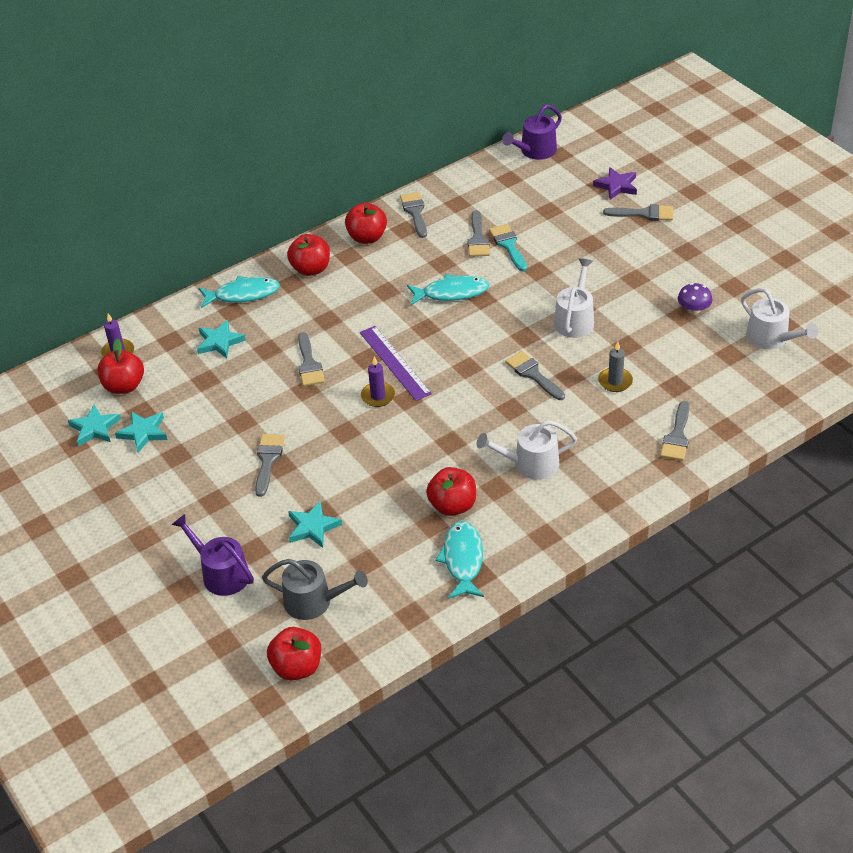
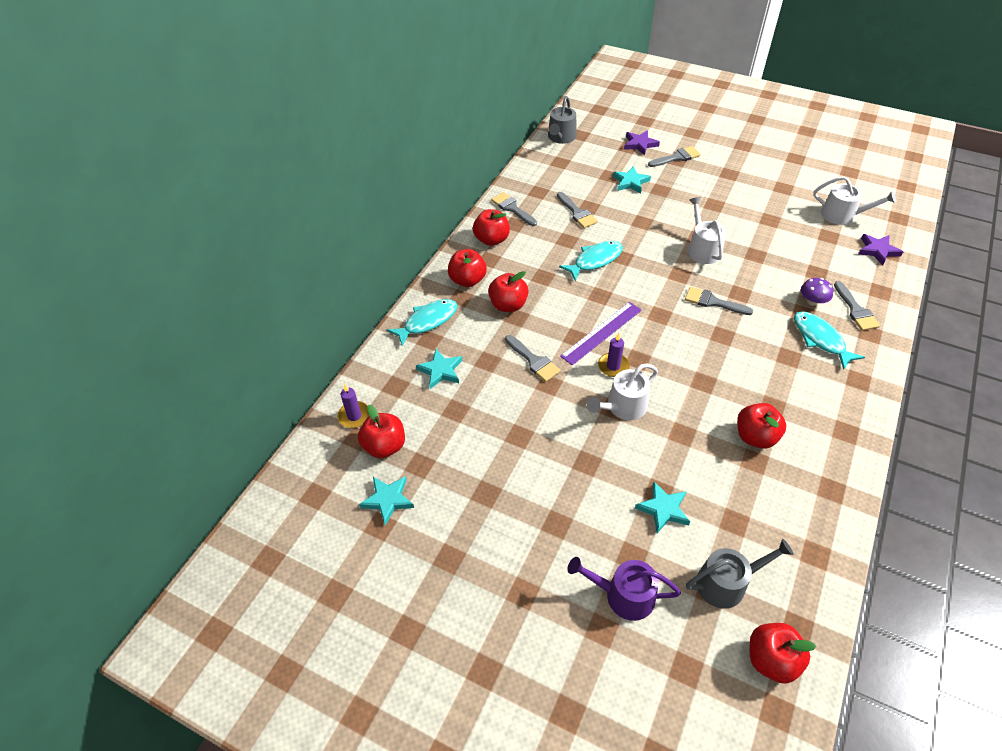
camera: 30 degrees left, 5 degrees up
(143, 433) = (438, 484): turquoise star -> turquoise star (630, 182)
(268, 460) = (572, 463): grey brush -> none
(329, 306) = (508, 305): none -> red apple
(395, 362) = (601, 332): purple ruler -> purple ruler turned 75 degrees counterclockwise
(463, 560) = (807, 482): turquoise fish -> turquoise fish (820, 339)
(508, 245) = (604, 210): turquoise brush -> none
(530, 464) = (779, 375): white watering can -> white watering can (623, 406)
(535, 151) = (561, 137): purple watering can -> grey watering can
(615, 381) = (774, 285): grey candle -> none
(693, 309) = (774, 213): purple mushroom -> purple mushroom (812, 301)
(770, 388) = (877, 250): none -> purple star

